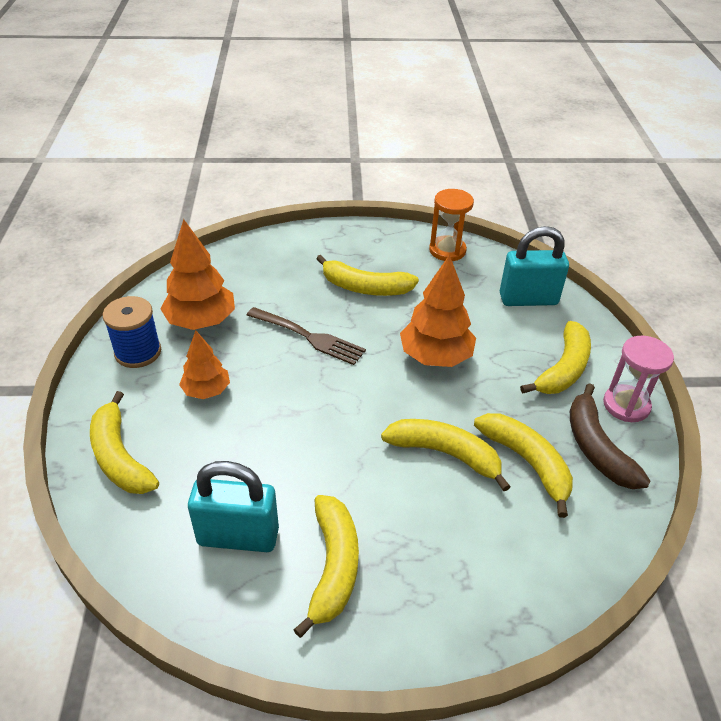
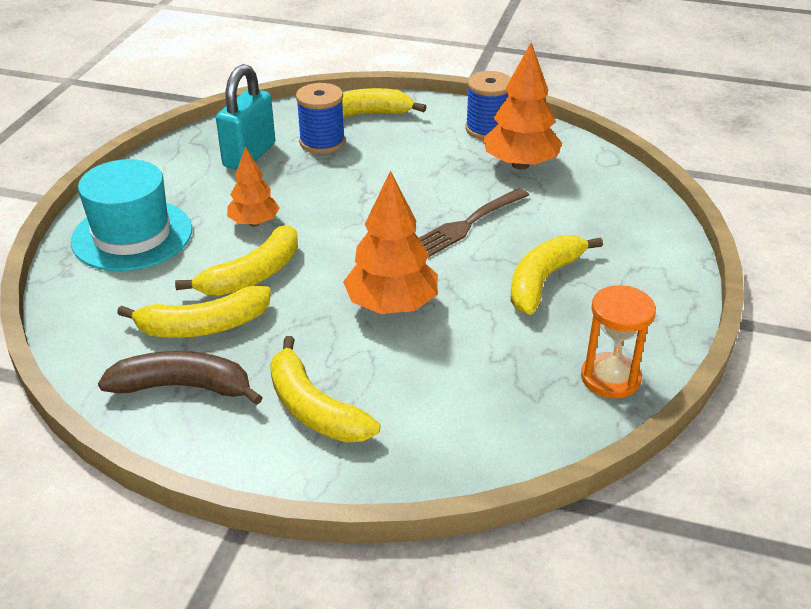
camera: 110 degrees right, 5 degrees down
(192, 476) = (322, 142): none -> blue spool
(206, 391) = (417, 158): orange tree -> orange tree (254, 223)
(333, 566) = (188, 191): yellow banana -> none
(436, 583) = (132, 235): none -> turquoise hat
(528, 299) = (465, 427): turquoise padlock -> none
(626, 405) = (222, 443): pink hourglass -> none

